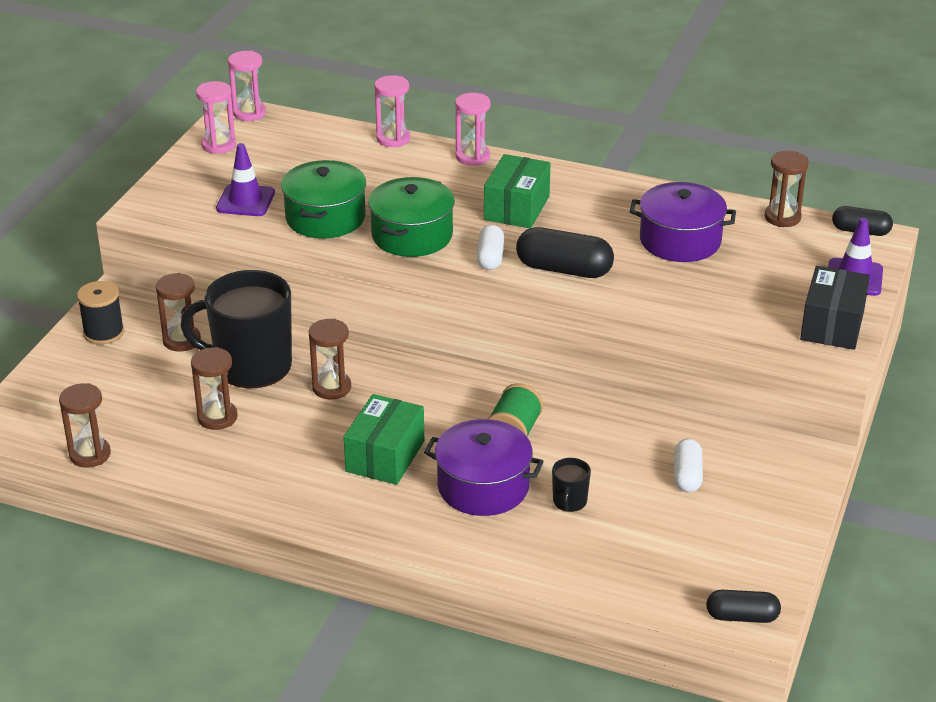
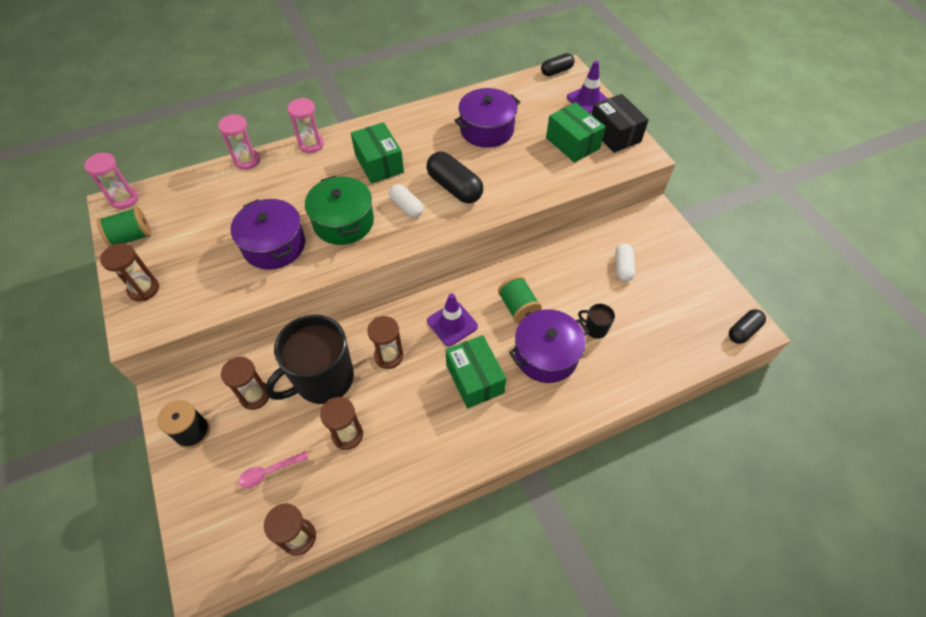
camera: 45 degrees left, 20 degrees up
(125, 398) = (269, 471): none -> pink spoon
(218, 145) = (131, 237): pink hourglass -> green spool
(245, 201) = (204, 268): purple traffic cone -> purple traffic cone (452, 324)
(325, 217) = (274, 245): green pot -> purple pot
(564, 269) = (454, 187): black capsule -> black capsule turned 75 degrees clockwise
(569, 501) = (595, 328): black mug -> black mug turned 150 degrees clockwise
(687, 475) = (623, 267): white capsule -> white capsule turned 45 degrees clockwise
(763, 305) = (572, 143): none -> green box
(782, 217) = (514, 85): brown hourglass -> brown hourglass (144, 289)

